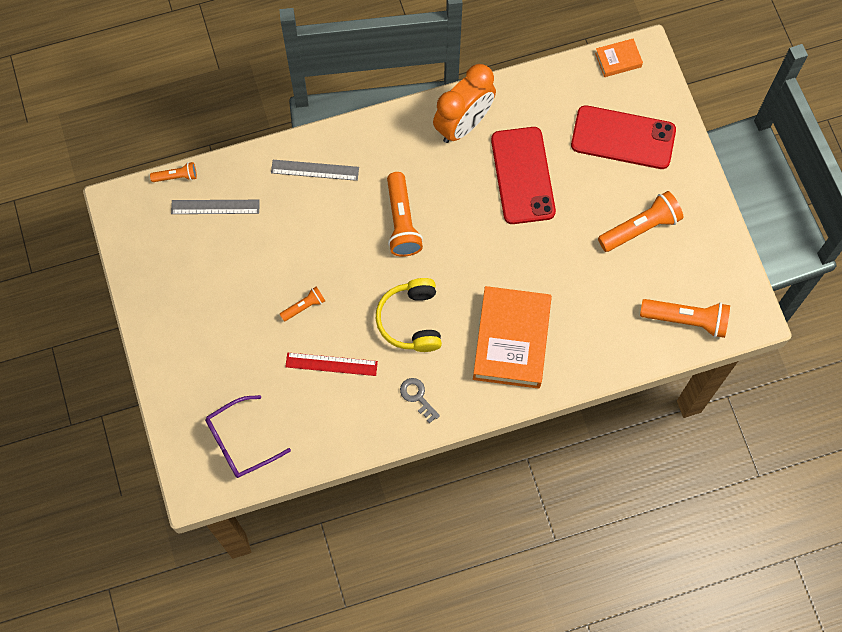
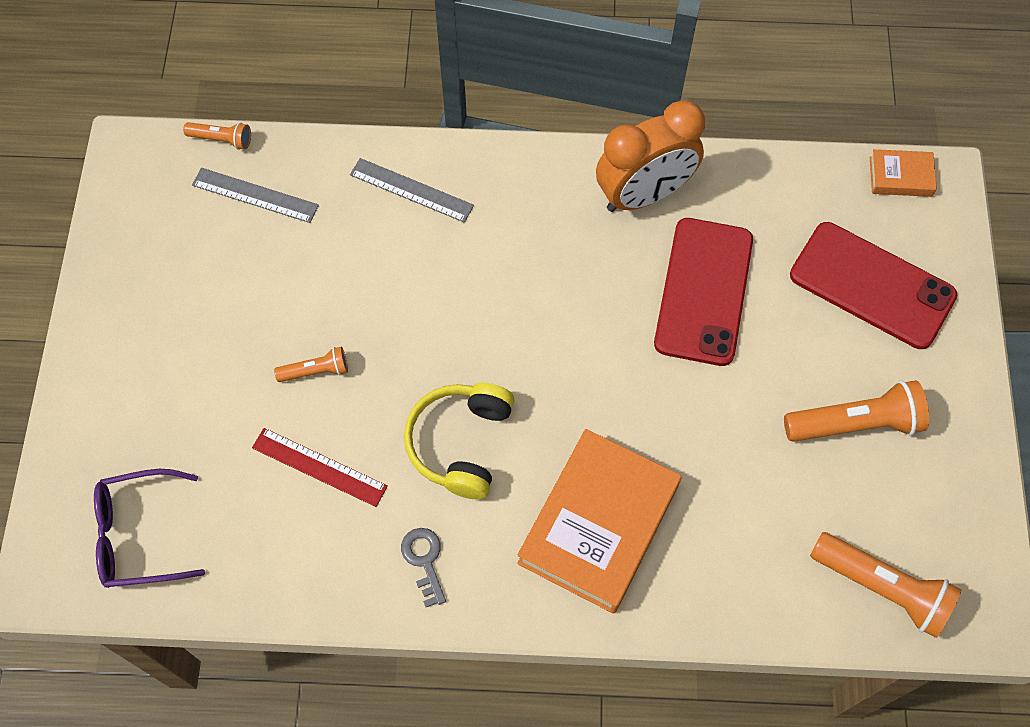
camera: 20 degrees right, 5 degrees down
(401, 222) = (503, 299): orange flashlight -> none

